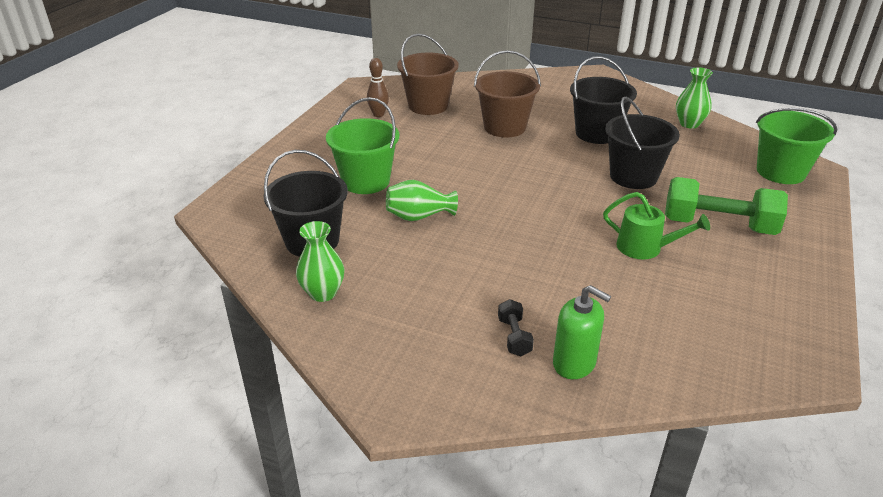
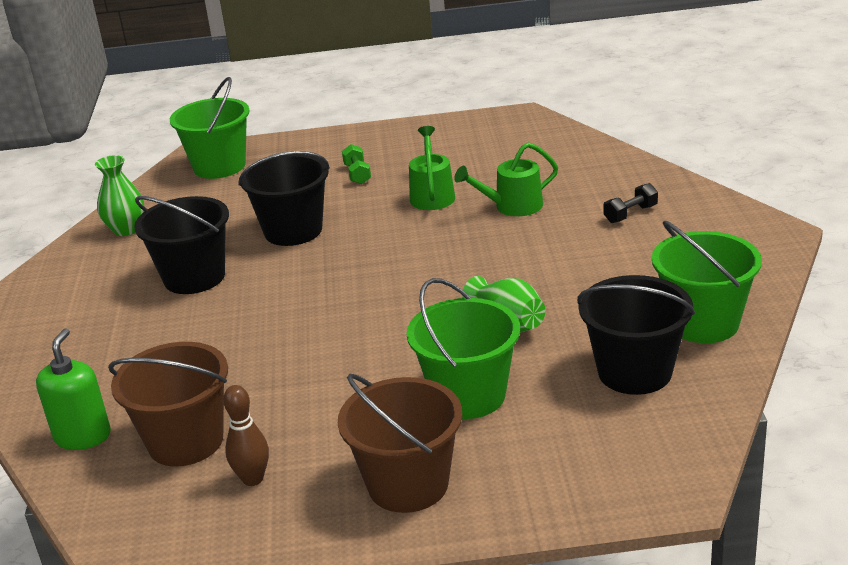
camera: 115 degrees left, 5 degrees down
(323, 293) = (703, 323): green vase -> green bucket
(504, 127) = (221, 346): brown bucket -> brown bucket (408, 484)
(574, 363) = (627, 185): green soap dispenser -> green soap dispenser (83, 436)
(588, 279) = (512, 206): none -> green watering can
(718, 225) = (357, 174): green dumbbell -> green dumbbell, size x0.46

